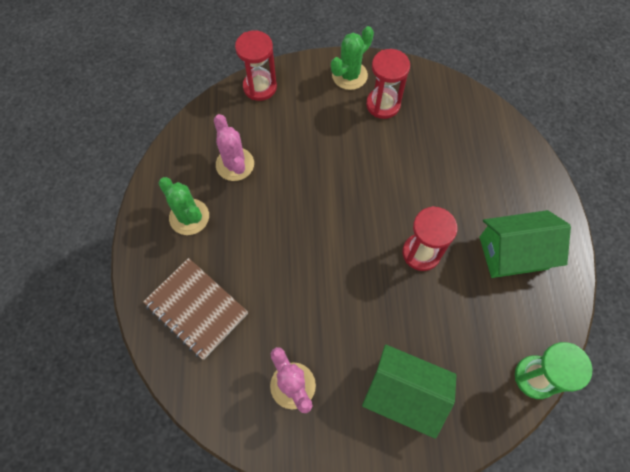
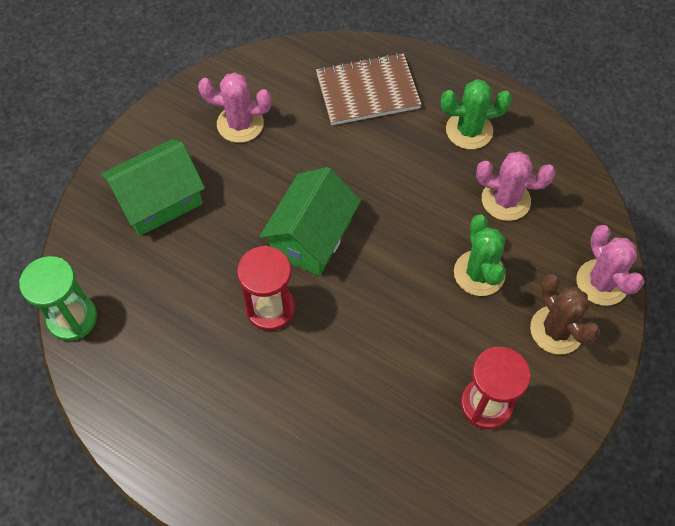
camera: 125 degrees right, 5 degrees down
(260, 87) = (602, 282): red hourglass -> pink cactus
(309, 94) = (556, 330): none -> brown cactus
(349, 75) = (558, 395): green cactus -> green cactus (479, 273)
(513, 253) = (196, 401): green house -> green house (311, 237)

